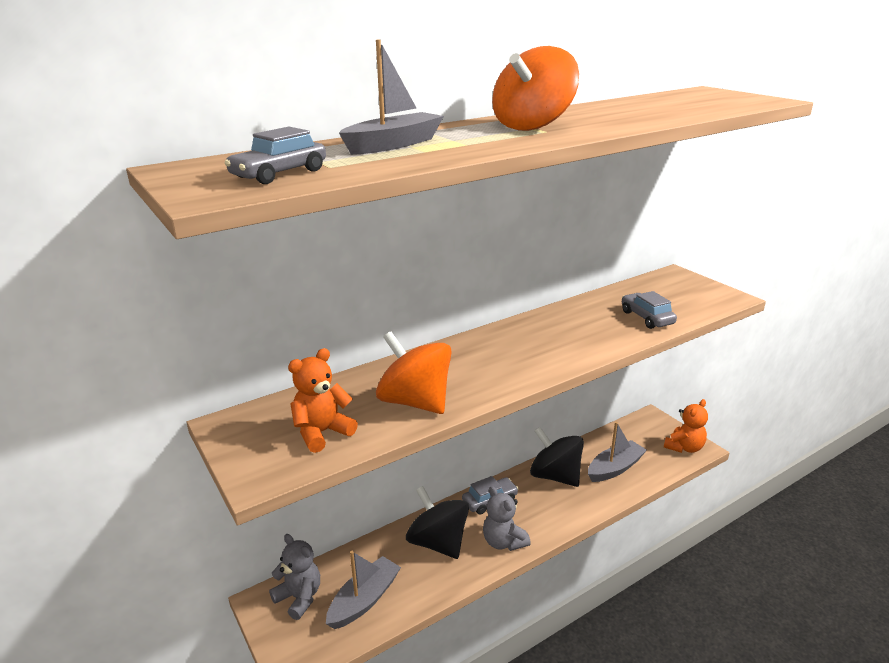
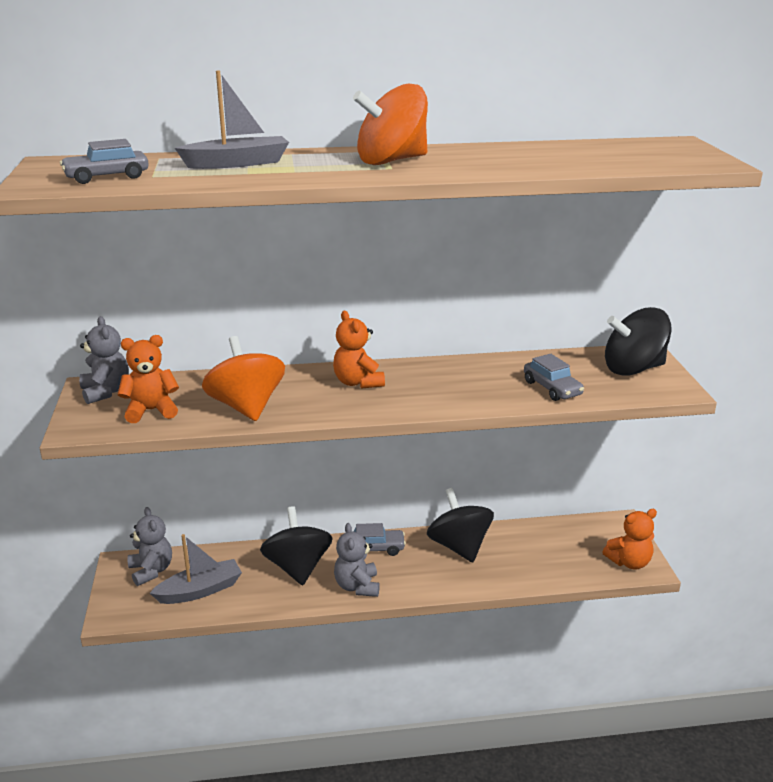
camera: 25 degrees right, 0 degrees up
(250, 425) = (106, 392): none -> grey teddy bear
(490, 351) = (358, 382): none -> orange teddy bear
(615, 468) = (529, 558): grey boat -> none
(646, 318) = (552, 388): grey car -> grey car turned 150 degrees clockwise
(682, 288) = (633, 369): none -> black spinning top

